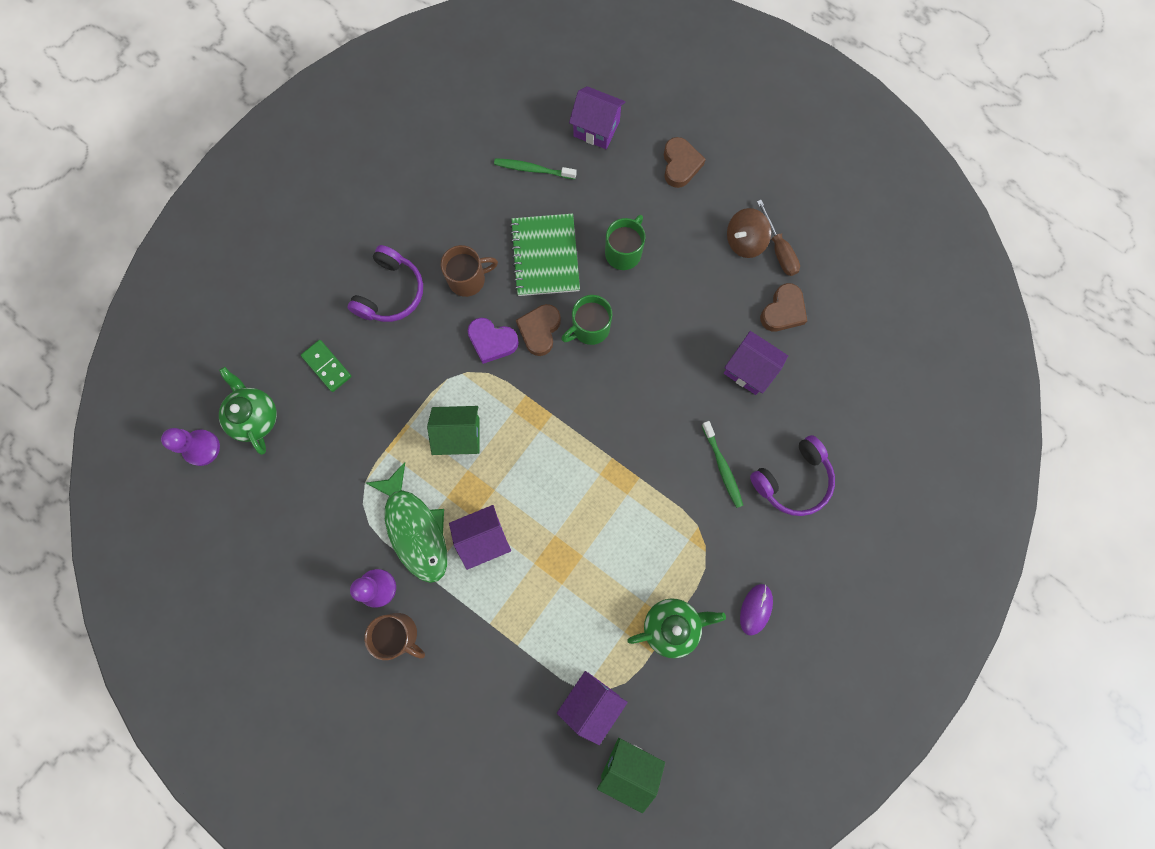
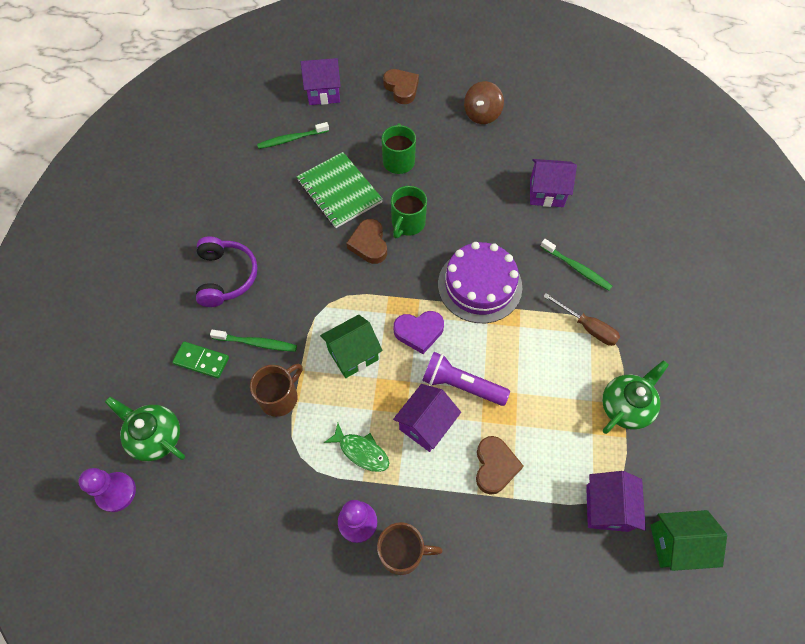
camera: 30 degrees left, 15 degrees down
(382, 376) = (256, 343): none -> green toothbrush
(415, 529) = (361, 451): green fish -> green fish, size x0.55
(468, 279) = (287, 236): brown mug -> brown mug (280, 397)
(492, 341) = (335, 271): purple heart -> purple heart (419, 332)
(537, 520) = (461, 385): none -> purple flashlight
(617, 432) = (479, 285): none -> purple cake
(755, 609) = (678, 356): purple mouse -> none
(779, 250) = (510, 108): brown screwdriver -> brown screwdriver (587, 327)
(783, 311) = (541, 144): brown heart -> brown heart (495, 466)
(792, 480) = (633, 250): purple headphones -> none

